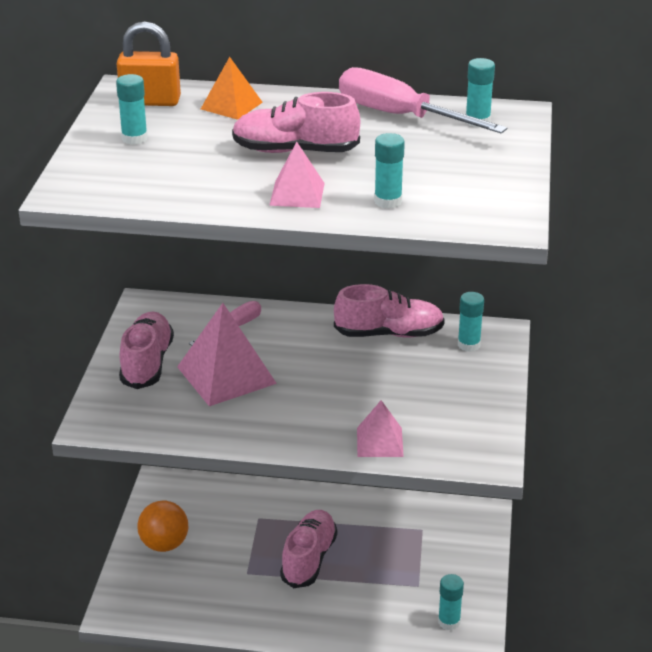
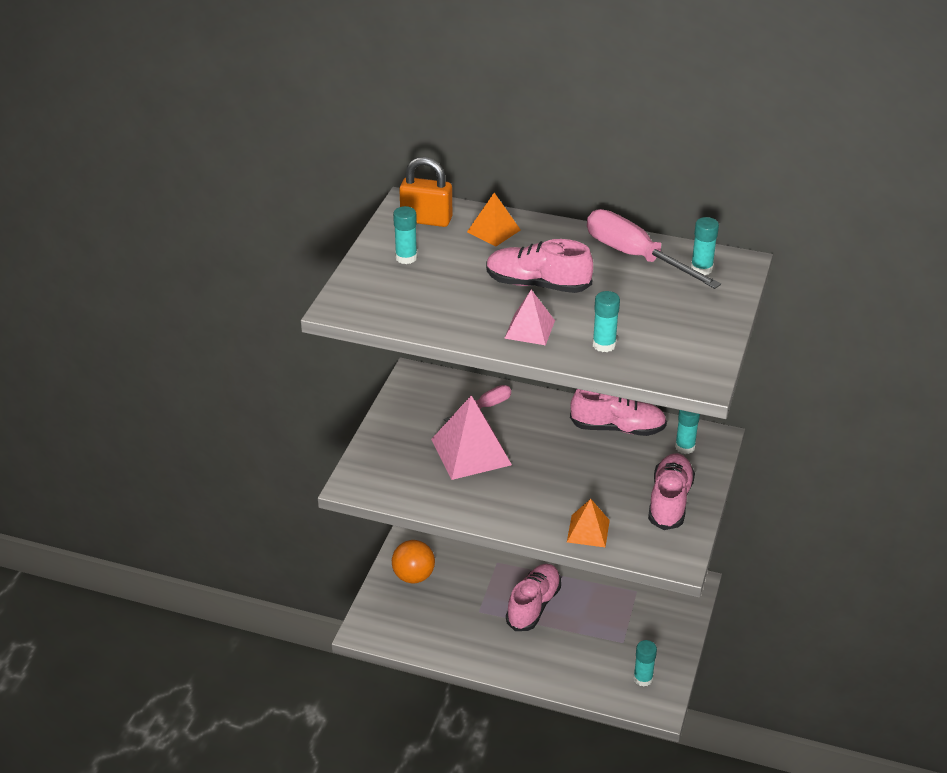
camera: 10 degrees right, 5 degrees up
(147, 363) = (407, 433): pink shoe -> pink shoe (669, 501)
(380, 442) = (588, 531): pink pyramid -> orange pyramid

